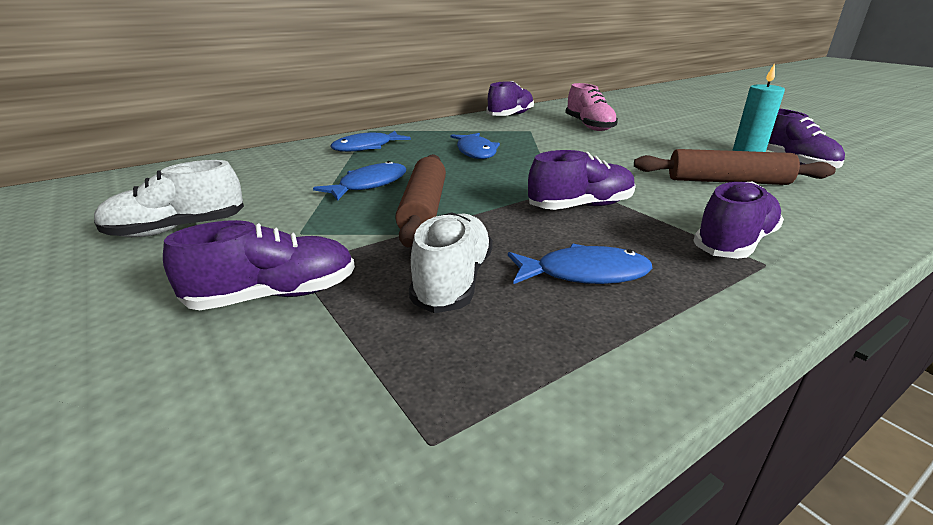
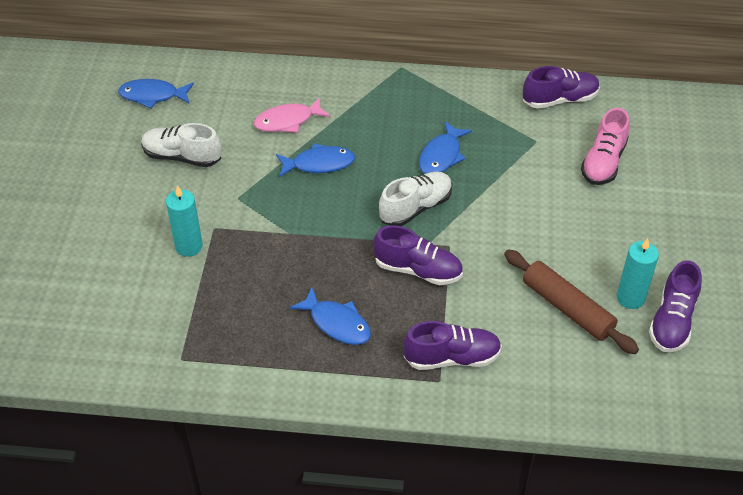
camera: 40 degrees right, 20 degrees up
(274, 295) = (189, 246): purple shoe -> turquoise candle
(296, 174) = (287, 121): none -> pink fish
(366, 147) = (369, 102): blue fish -> blue fish (152, 96)
(423, 209) = (322, 214): brown rolling pin -> none
(453, 281) = (271, 287): white shoe -> white shoe (415, 208)

